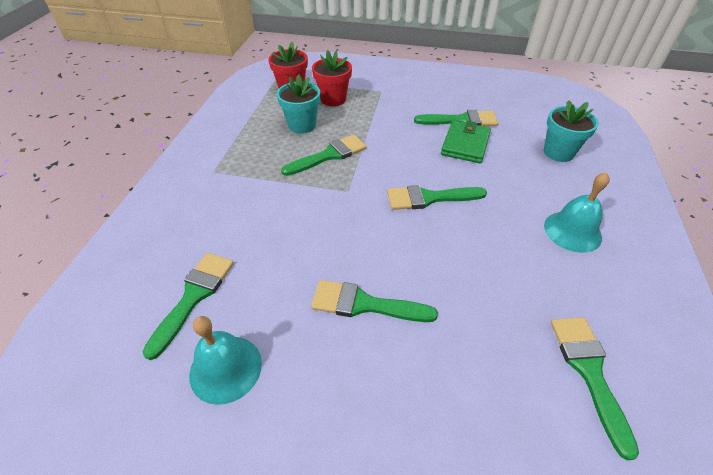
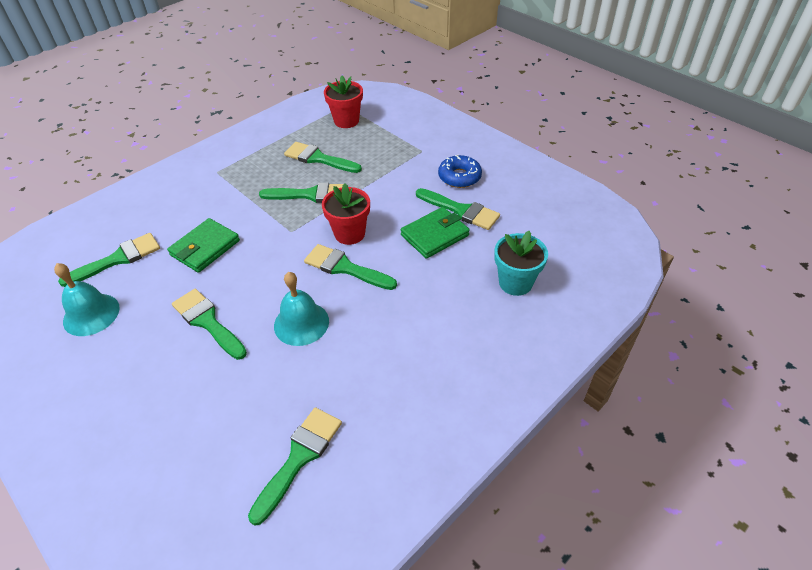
camera: 35 degrees right, 0 degrees up
(281, 241) = (205, 248): none -> green wallet
(302, 125) = (318, 158): turquoise flower pot -> green brush
(333, 99) = (370, 143): red flower pot -> red flower pot (349, 233)
(431, 99) = (459, 177): none -> blue donut
(572, 231) = (429, 356): turquoise bell -> turquoise bell (301, 323)

